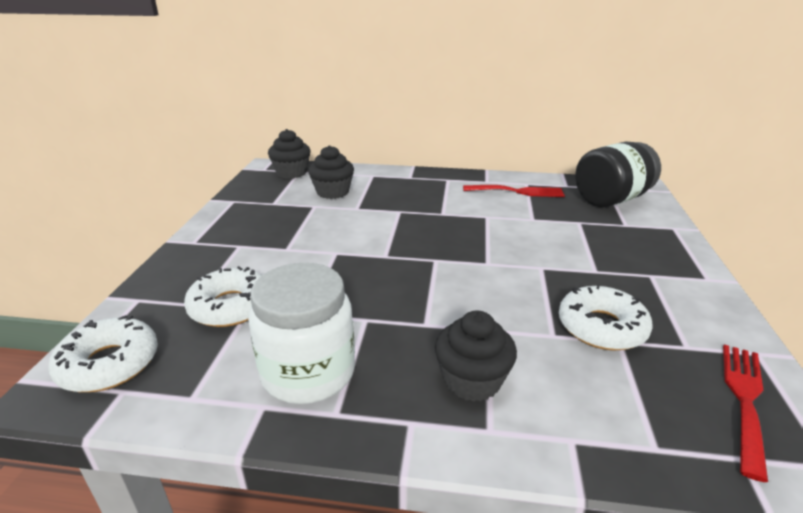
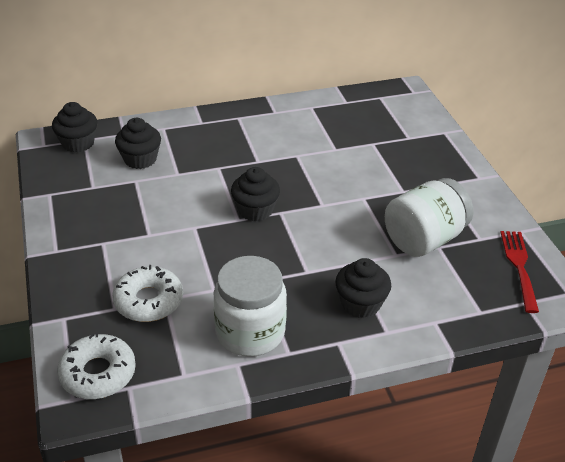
camera: 25 degrees left, 10 degrees up
(409, 252) = (255, 210): none -> black cupcake
(518, 191) = (308, 119): red fork -> none
(601, 327) = (424, 239): white donut -> white jar
(611, 199) = (388, 111): black jar -> none

